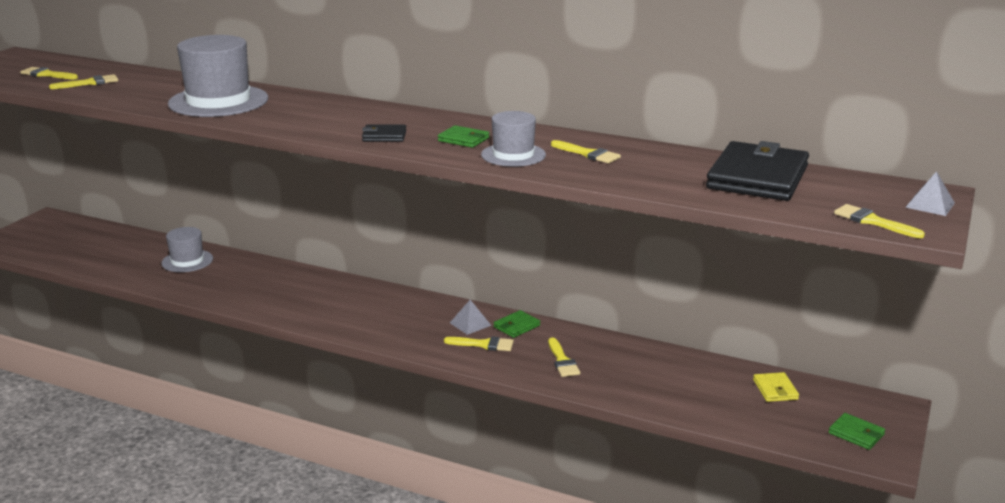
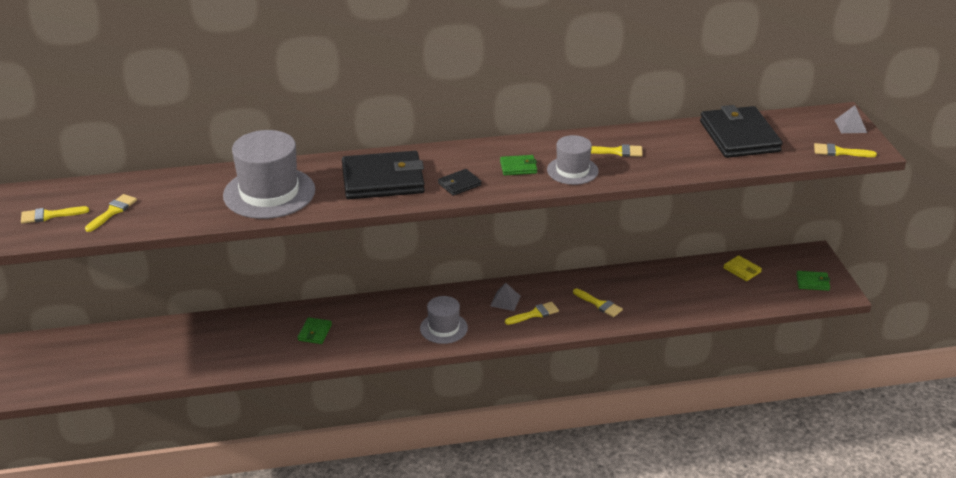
camera: 35 degrees left, 10 degrees up
(187, 261) = (210, 337): grey hat -> grey hat (443, 328)
(324, 117) = (383, 180): none -> black wallet
(516, 326) = (538, 289): green wallet -> green wallet (315, 332)

